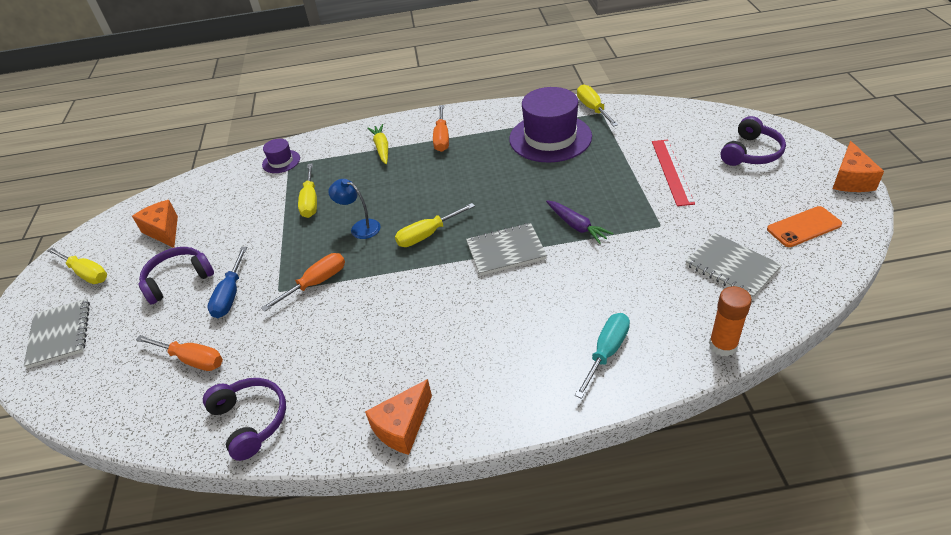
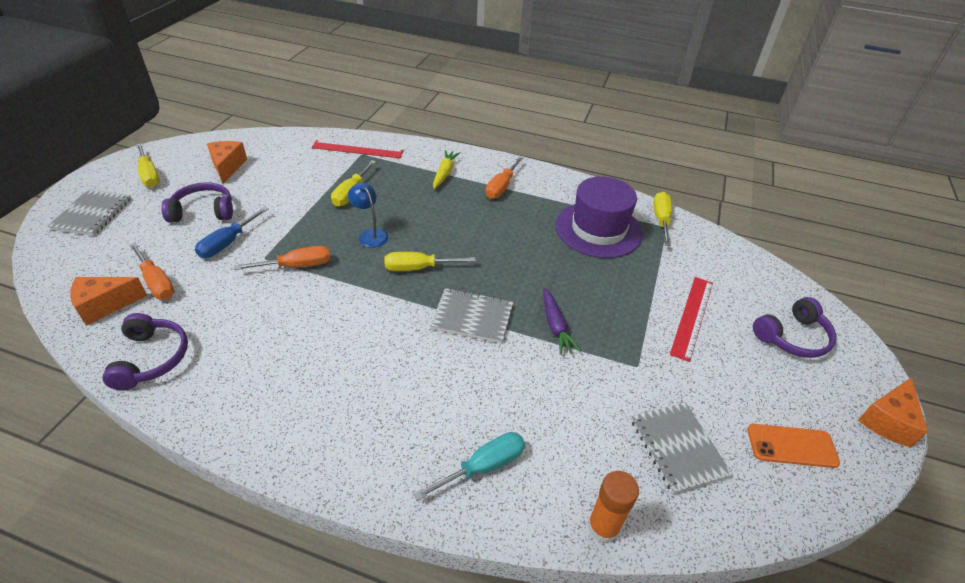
camera: 20 degrees right, 0 degrees up
(281, 161) = (357, 149): purple hat -> red ruler
(402, 427) = (254, 434): orange cheese -> orange cheese (105, 305)

